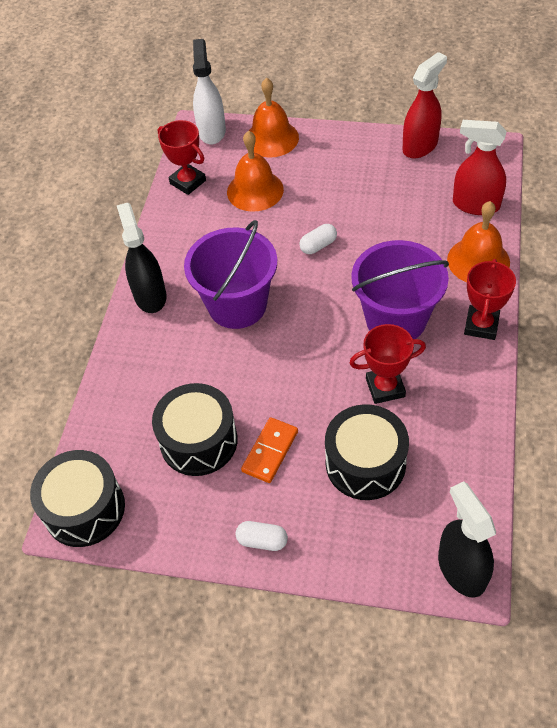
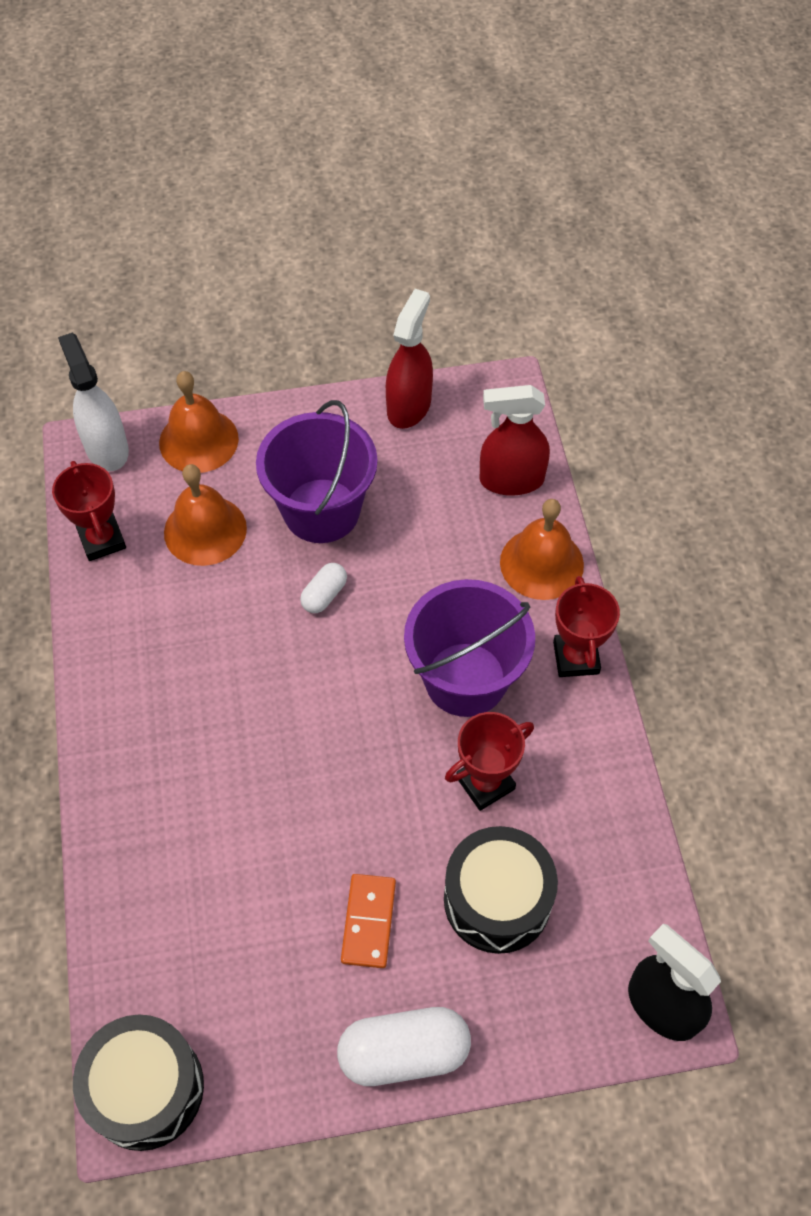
camera: 25 degrees left, 5 degrees up
(150, 295) = (115, 736): black spray bottle -> none
(188, 182) = (102, 540): red trophy -> red trophy turned 45 degrees clockwise
(198, 441) = (267, 937): black drum -> none
(237, 305) = (245, 716): purple bucket -> purple bucket (321, 511)
(262, 541) = (404, 1052): white capsule -> white capsule, size x1.86

